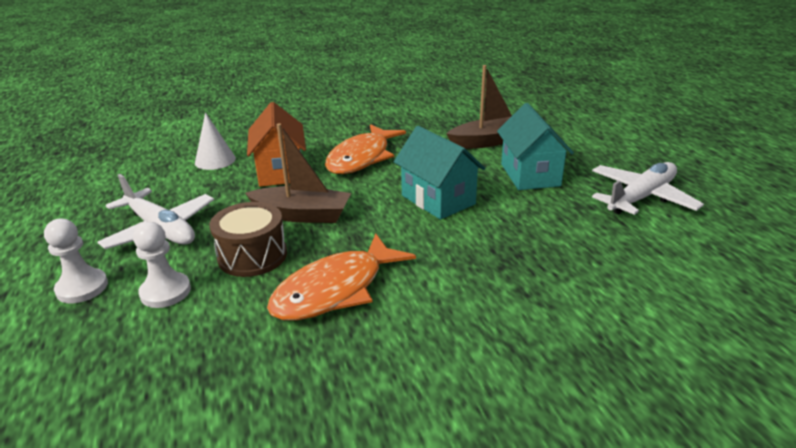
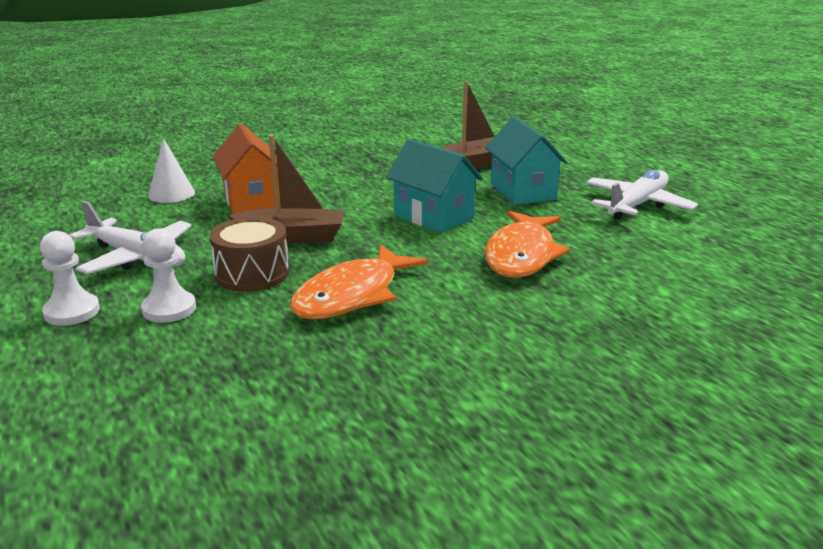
camera: 10 degrees left, 5 degrees down
(362, 158) = (339, 185): orange fish -> orange fish (522, 255)

